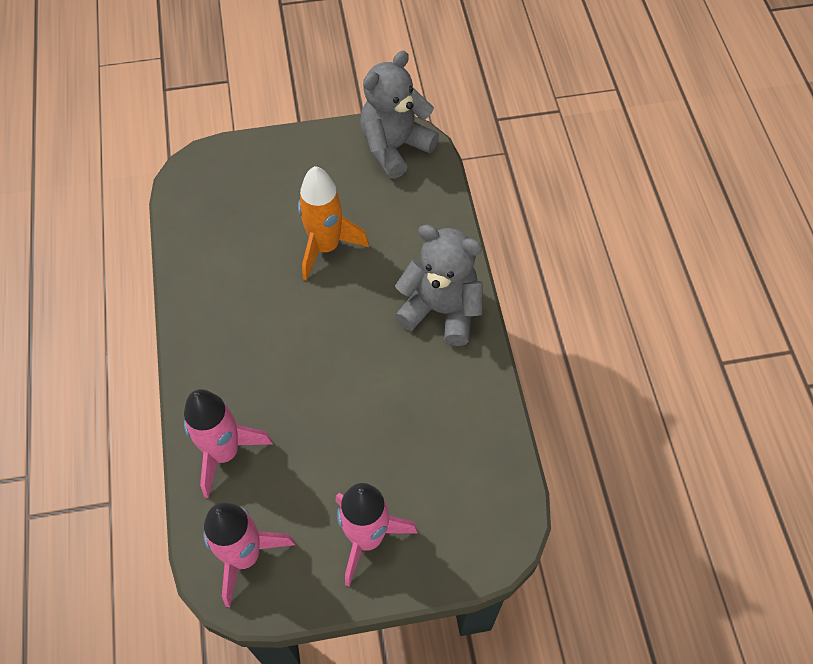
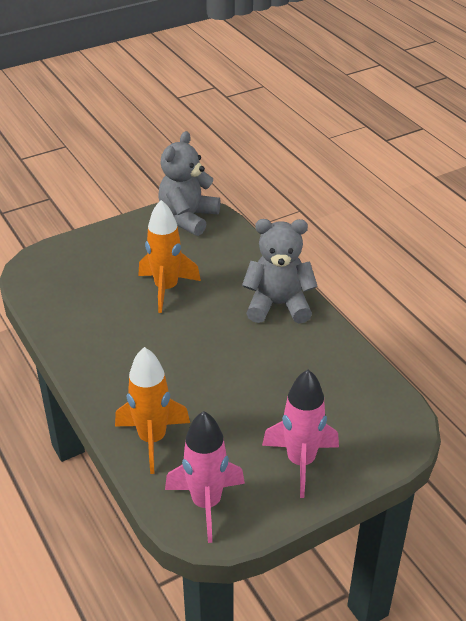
camera: 20 degrees left, 20 degrees down
(224, 452) = (152, 439): pink rocket -> orange rocket

